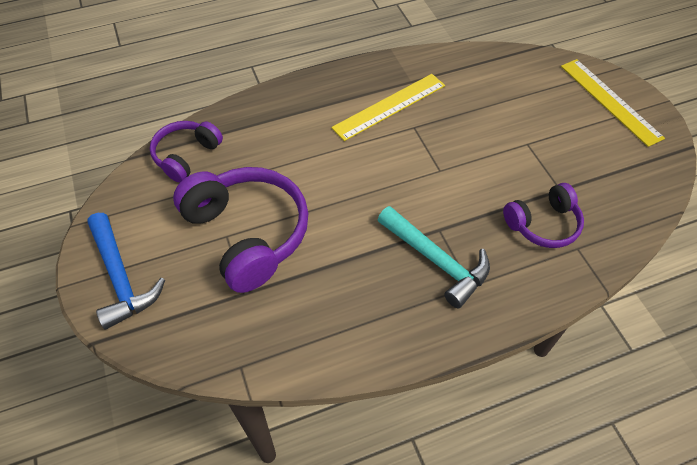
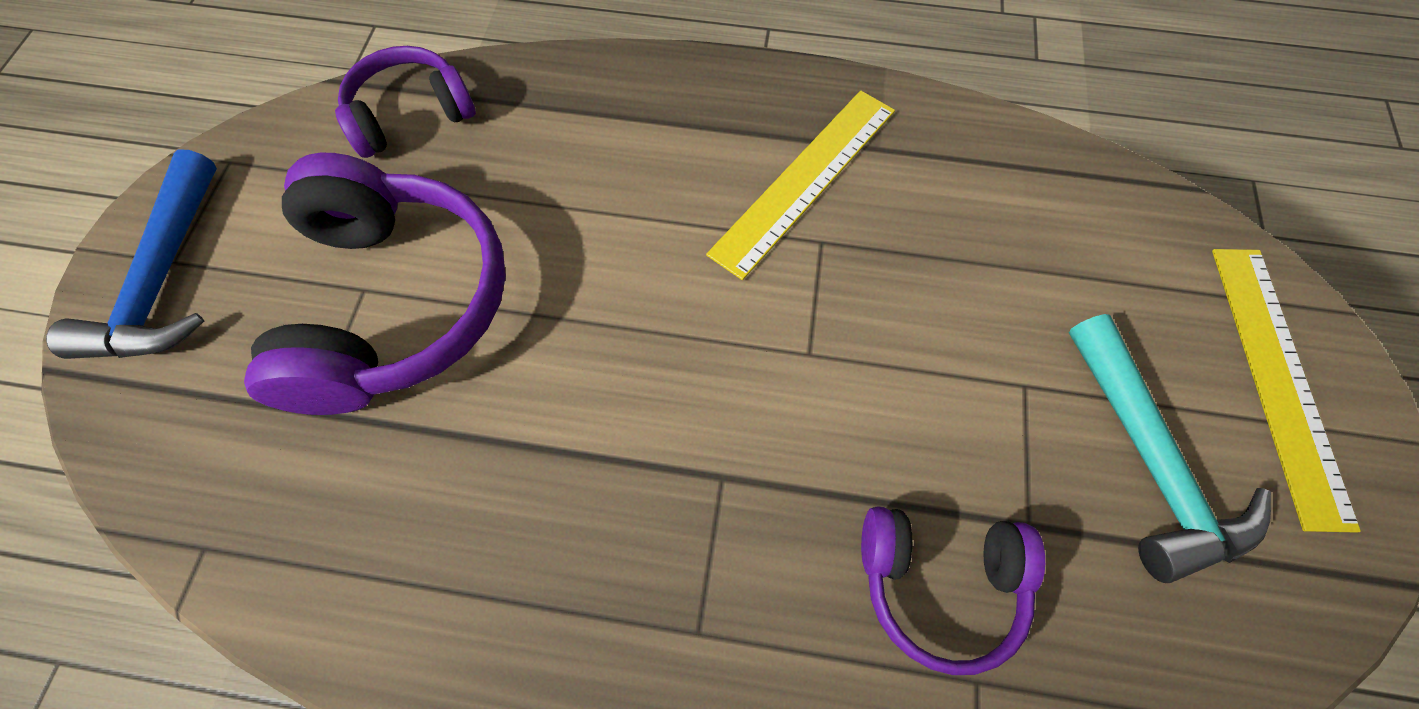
camera: 30 degrees right, 10 degrees up
(389, 106) = (805, 180): yellow ruler -> yellow ruler turned 45 degrees counterclockwise
(436, 261) = (671, 541): turquoise hammer -> turquoise hammer (1150, 461)

